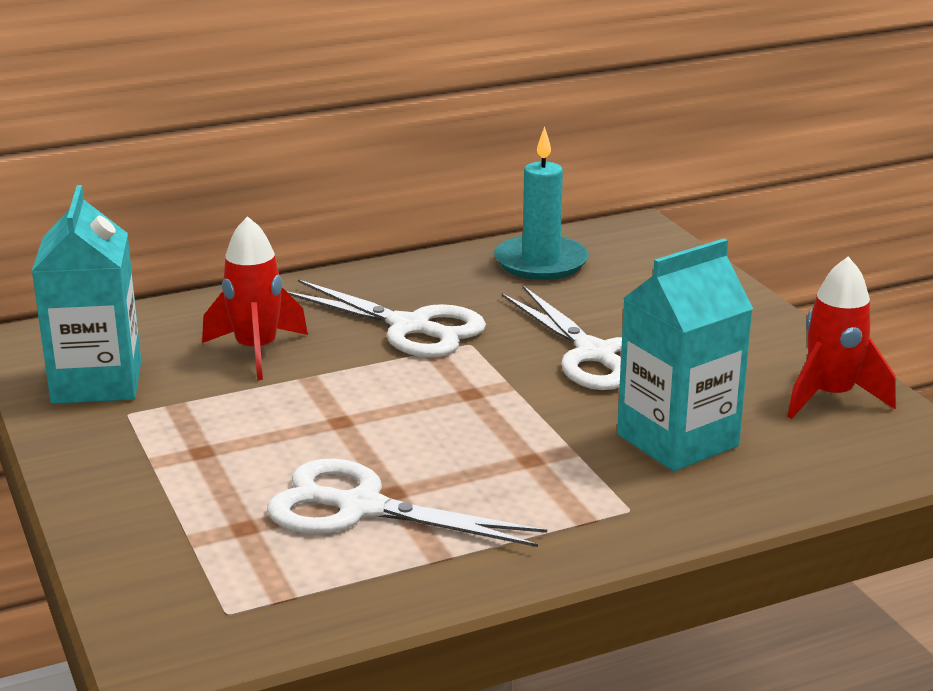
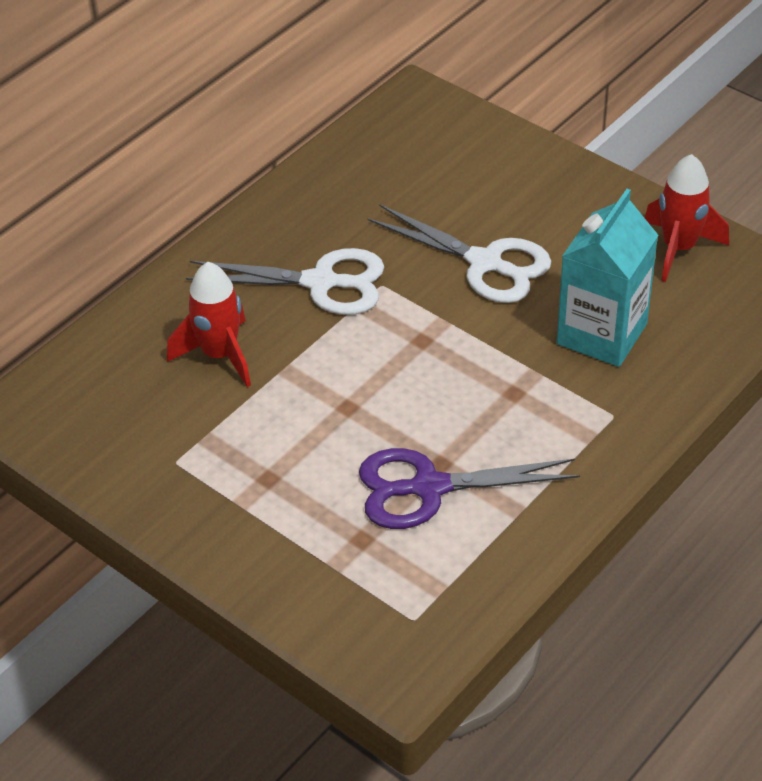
camera: 25 degrees left, 20 degrees up
(97, 382) = (119, 438): turquoise carton -> none
(360, 508) = (429, 488): white scissors -> purple scissors
(541, 262) = (368, 166): turquoise candle -> none

